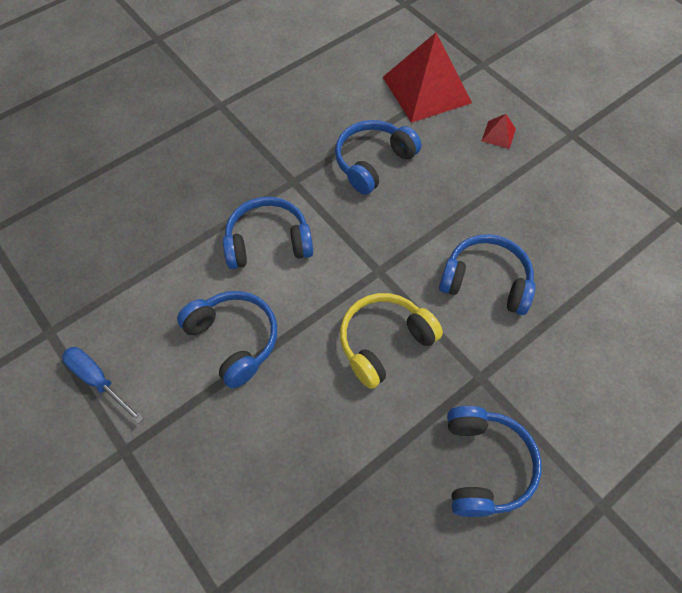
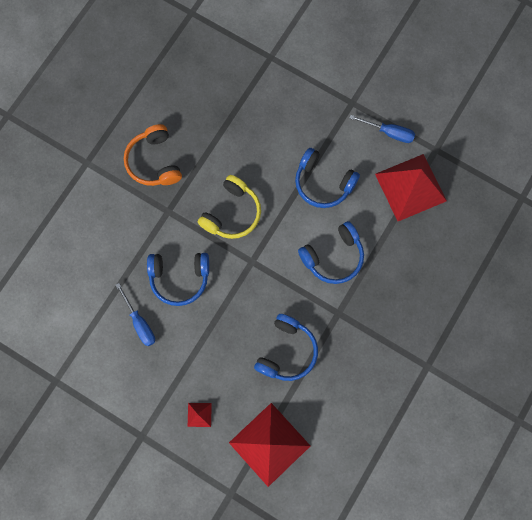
camera: 160 degrees right, 15 degrees up
(117, 293) = (410, 187): none -> red pyramid
(485, 465) = (154, 162): blue headphones -> orange headphones
(553, 246) = (139, 322): none -> blue screwdriver

